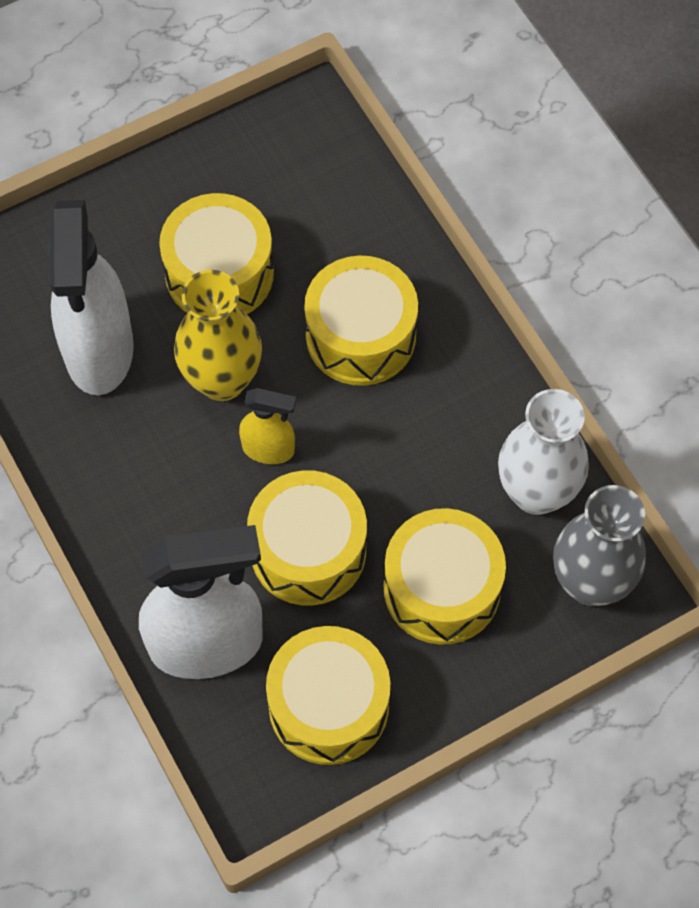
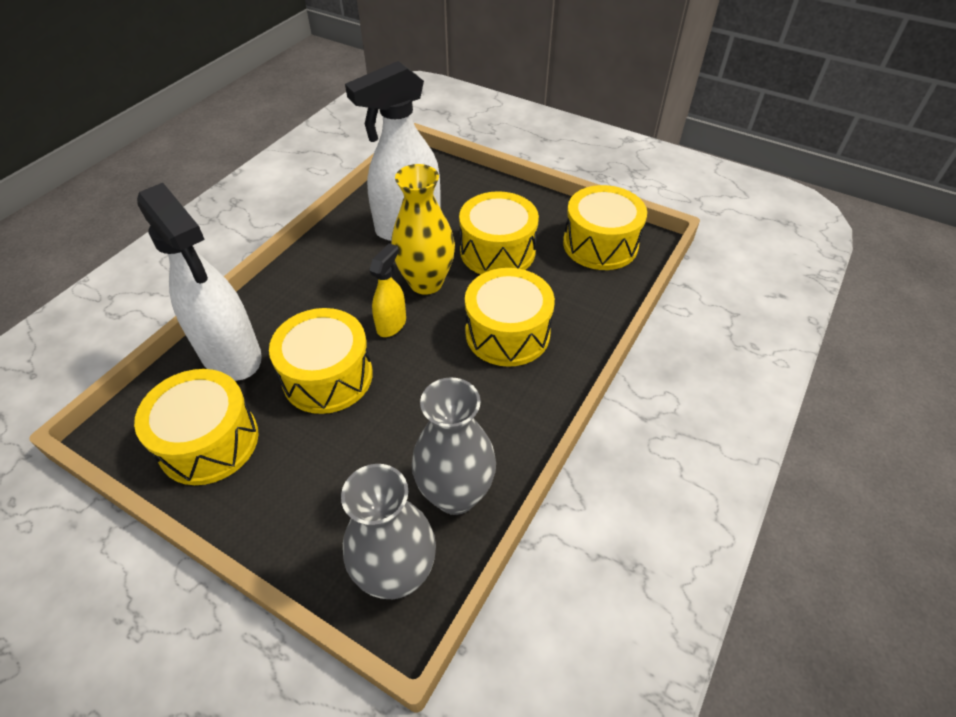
camera: 60 degrees right, 15 degrees down
(269, 449) = (391, 324): yellow spray bottle -> yellow spray bottle turned 135 degrees counterclockwise
(442, 588) = (337, 468): yellow drum -> yellow drum (600, 244)
(536, 492) = (455, 494): white vase -> grey vase

